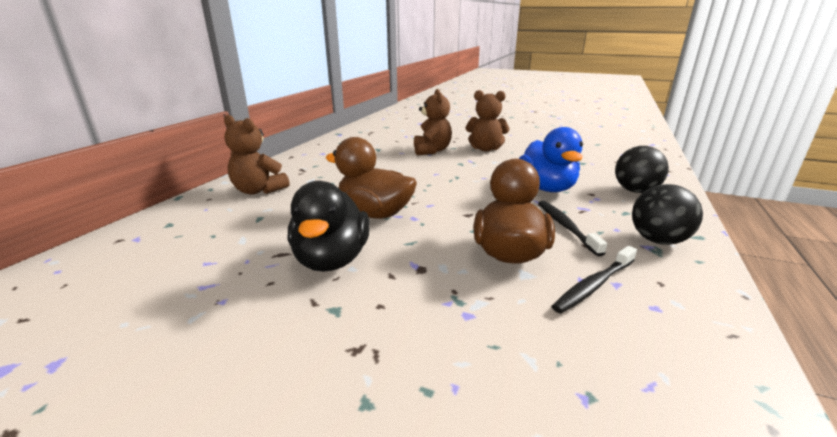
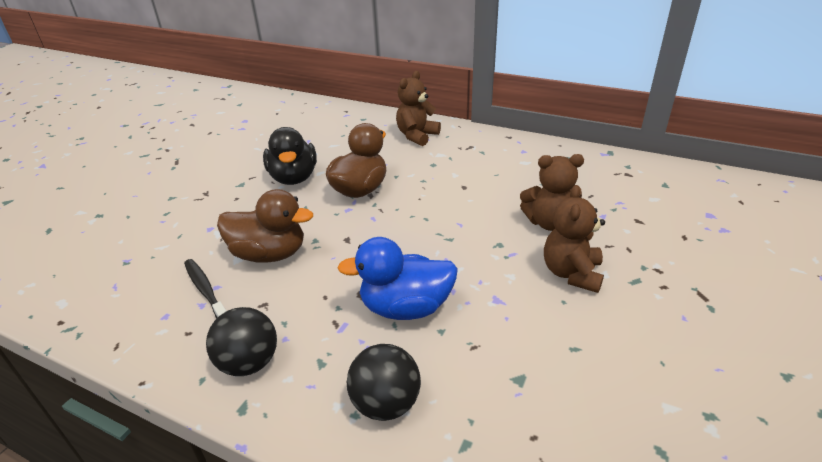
camera: 95 degrees right, 10 degrees up
(332, 260) = (294, 178): black duck -> black duck turned 105 degrees counterclockwise
(566, 226) = (302, 299): black toothbrush -> none

